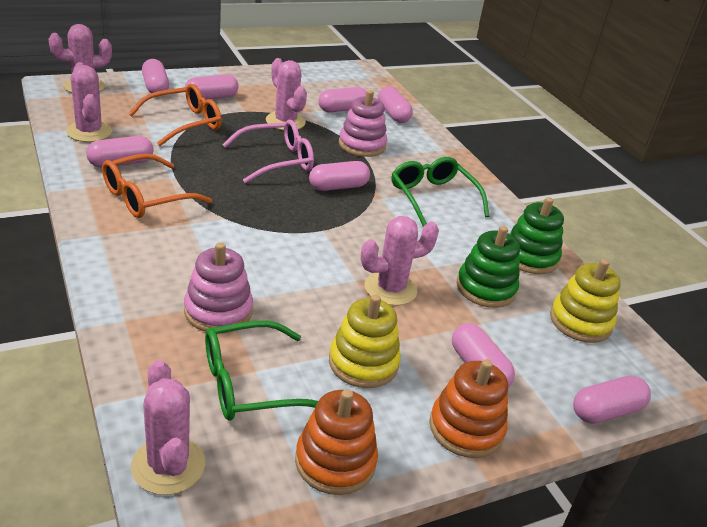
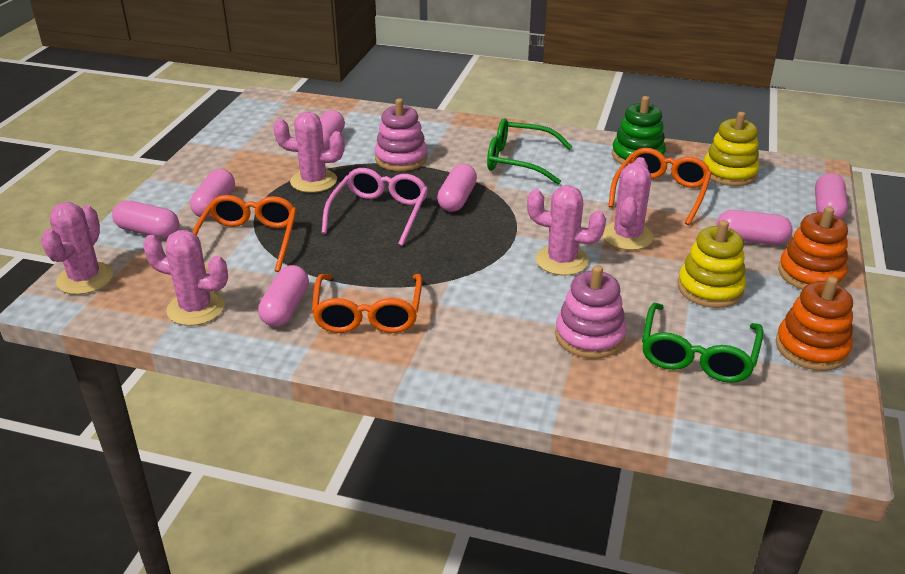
camera: 45 degrees left, 0 degrees up
(168, 465) = (770, 434): pink cactus -> pink cactus (562, 260)
(393, 114) = (365, 120): pink capsule -> none
(485, 288) = (660, 193): green stacking toy -> orange glasses

